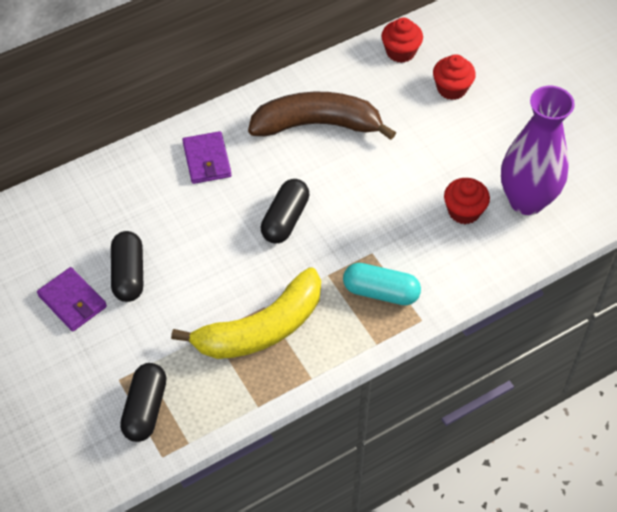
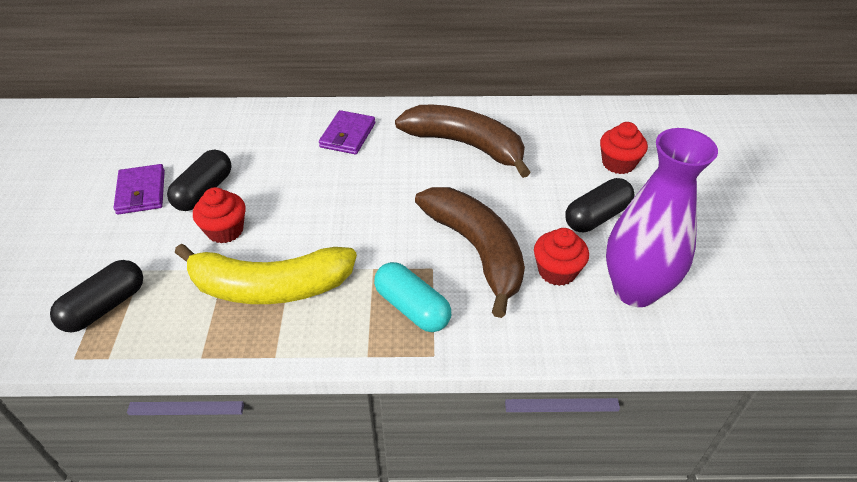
camera: 30 degrees right, 10 degrees down
(285, 219) = (374, 205): black capsule -> black capsule (596, 216)
(394, 221) = (477, 250): none -> brown banana
(400, 52) = (587, 119): red cupcake -> red cupcake (225, 230)

